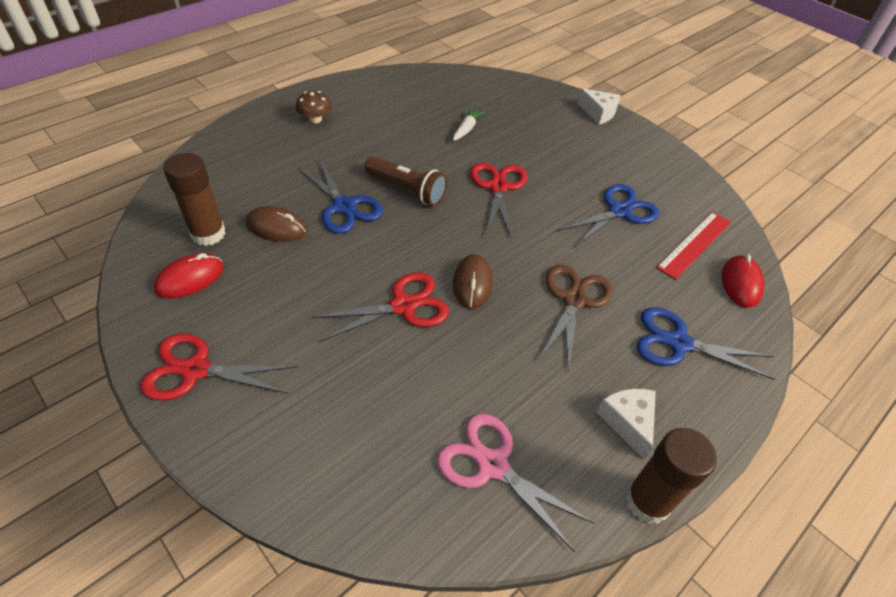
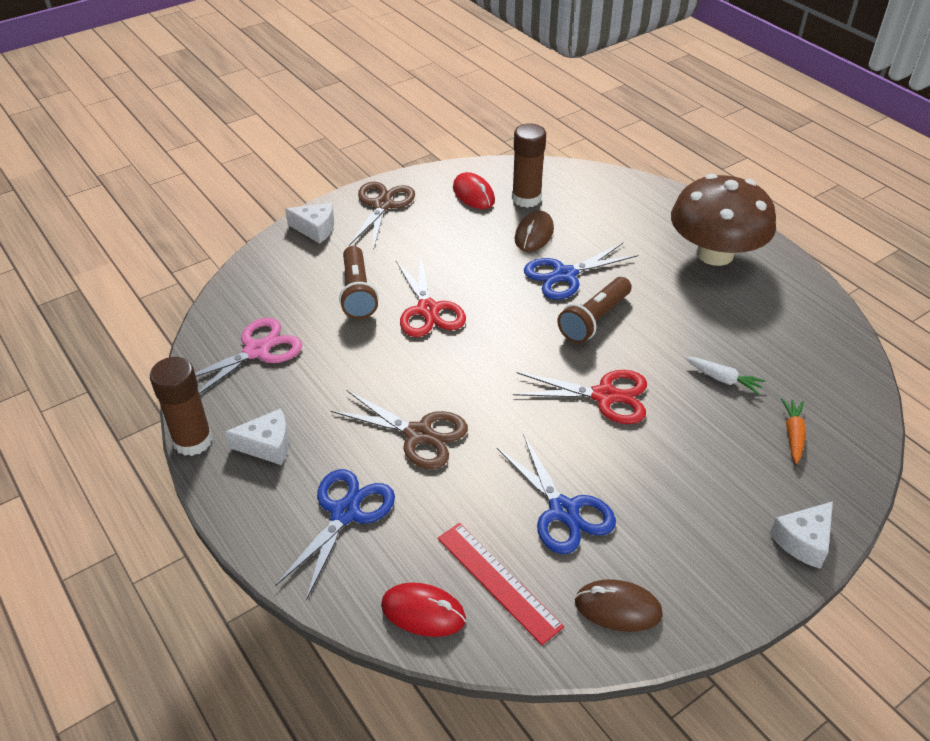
camera: 100 degrees right, 5 degrees down
(195, 370) = (382, 205): red scissors -> brown scissors
(241, 443) = (315, 229): none -> white cheese
(315, 119) = (715, 254): brown mushroom -> brown mushroom, size x2.47
(377, 374) = (357, 293): none -> brown flashlight
(472, 284) = (450, 358): brown mouse -> brown mouse (618, 608)
(512, 106) = (793, 434): none -> orange carrot

